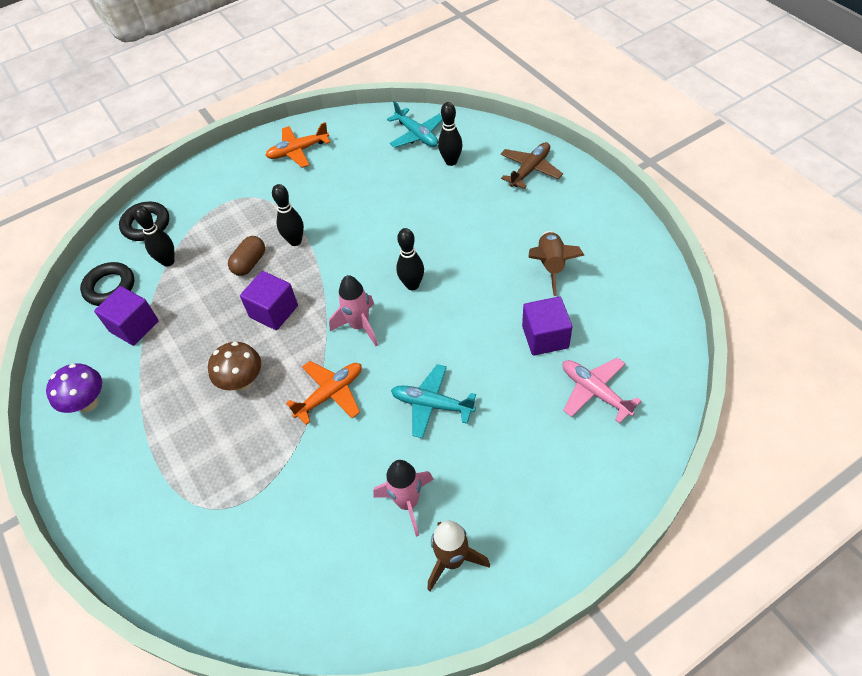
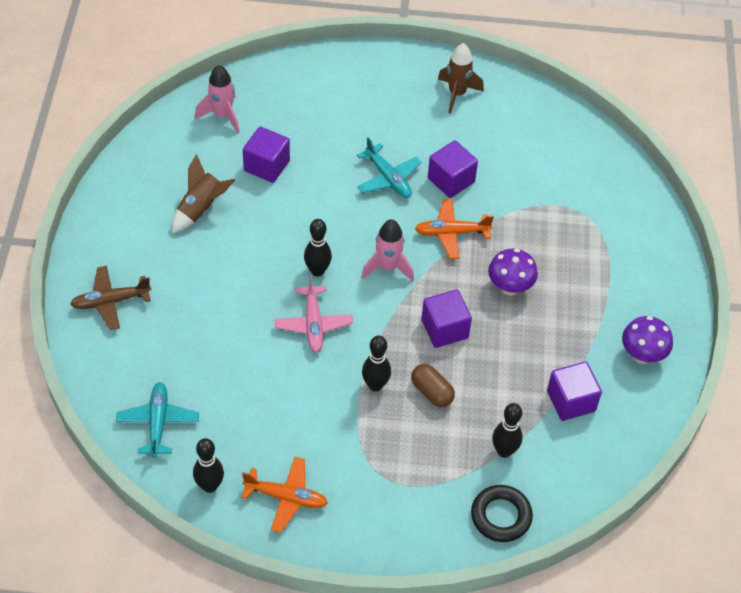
camera: 150 degrees left, 0 degrees up
(110, 287) = (573, 461): black ring -> none
(242, 382) = (510, 287): brown mushroom -> purple mushroom
(249, 263) = (431, 392): brown capsule -> brown capsule turned 75 degrees clockwise
(373, 447) = (451, 180): none -> purple cube
(407, 503) = (457, 136): pink rocket -> pink rocket (222, 116)
(451, 161) = (163, 364): black bowling pin -> black bowling pin (209, 486)
(595, 392) = (277, 114): pink plane -> pink plane (313, 324)

